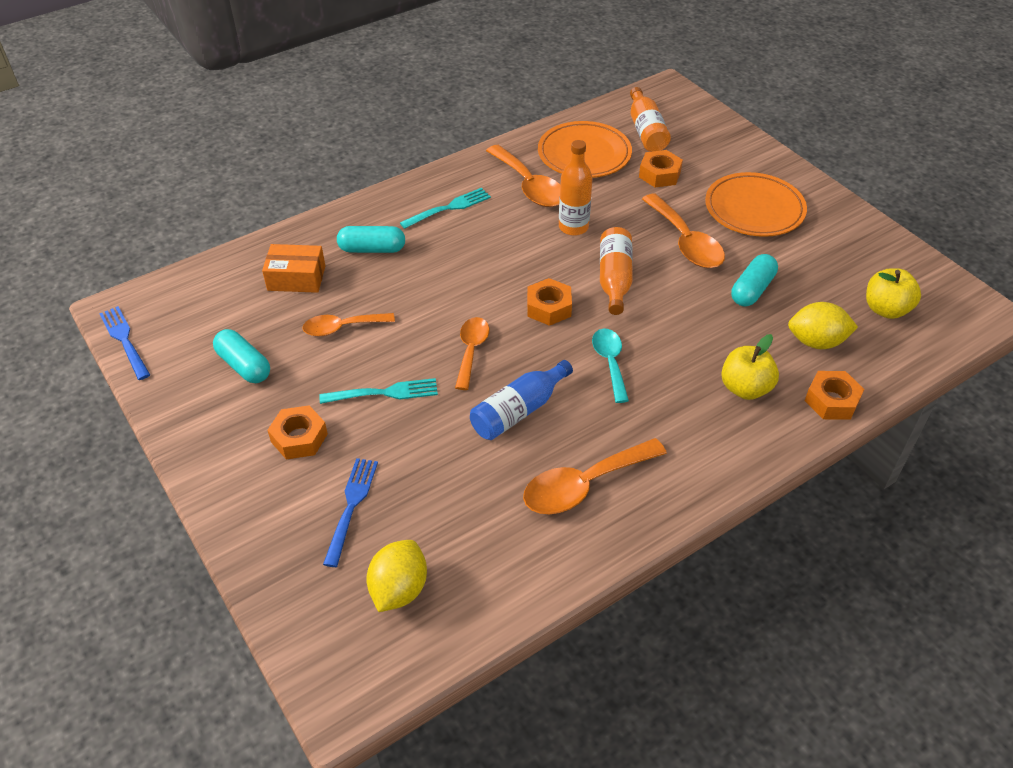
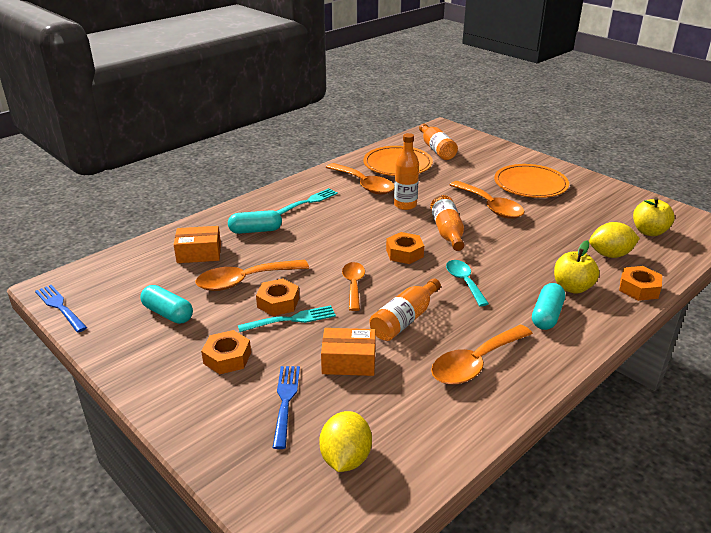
camera: 10 degrees left, 15 degrees down
(342, 328) = (244, 281): orange spoon -> orange spoon, size x1.53
(436, 462) = (349, 361): none -> orange box
(519, 411) = (404, 320): blue bottle -> orange bottle
(659, 174) = (456, 171): orange nut -> orange nut (278, 303)
(752, 289) = (550, 229): turquoise capsule -> turquoise capsule (546, 315)

